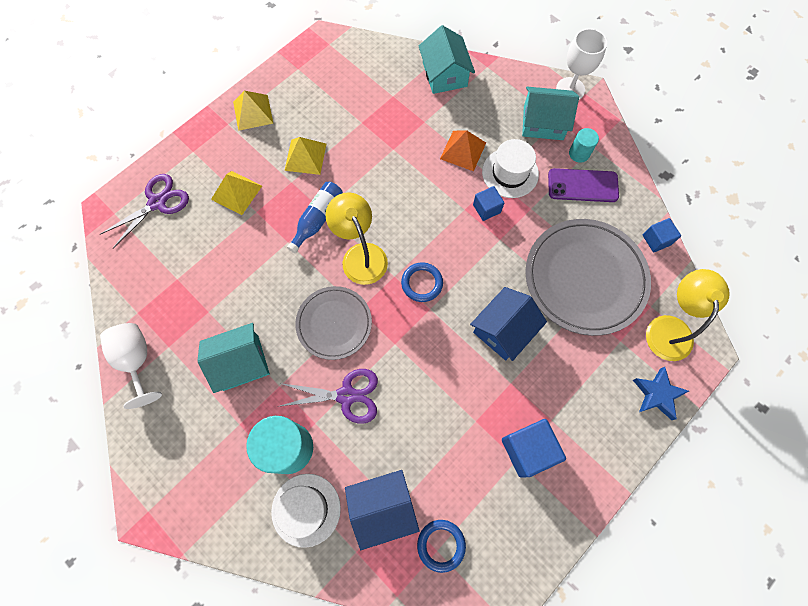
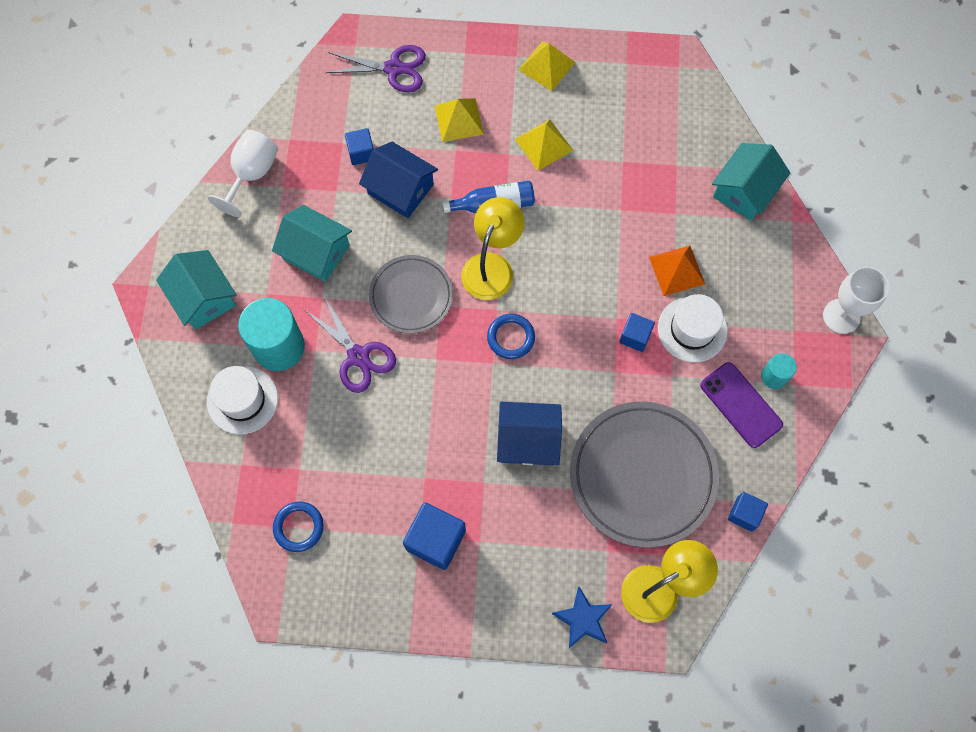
camera: 50 degrees right, 0 degrees up
(197, 272) = (361, 153): none -> blue cube
(382, 507) = (291, 458): blue house -> blue house (400, 189)
(543, 122) = (777, 319): turquoise house -> turquoise house (203, 298)

